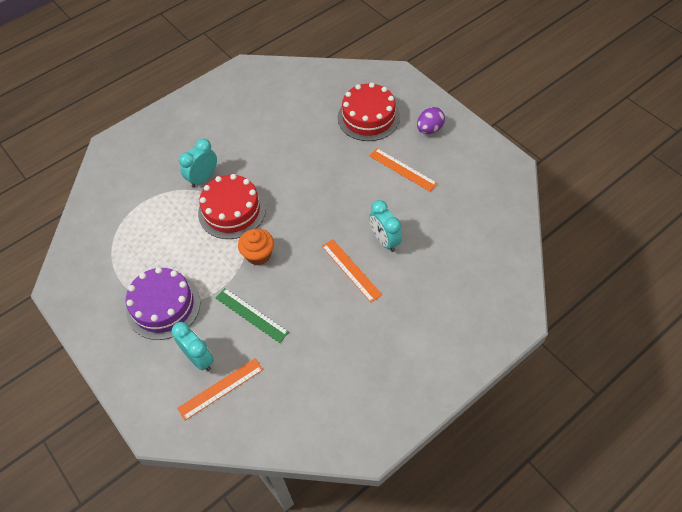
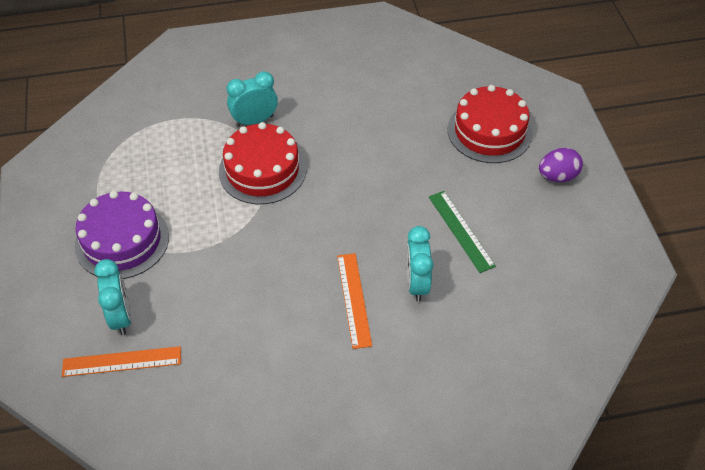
camera: 25 degrees right, 5 degrees down
(251, 315) = (208, 296): green ruler -> green ruler (461, 231)
(258, 255) = (259, 232): orange cupcake -> none
(402, 169) = (492, 210): orange ruler -> none

